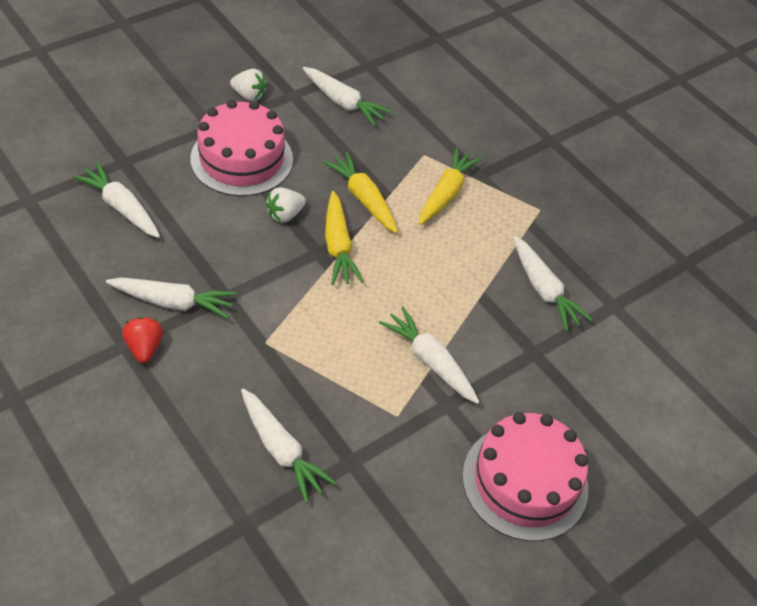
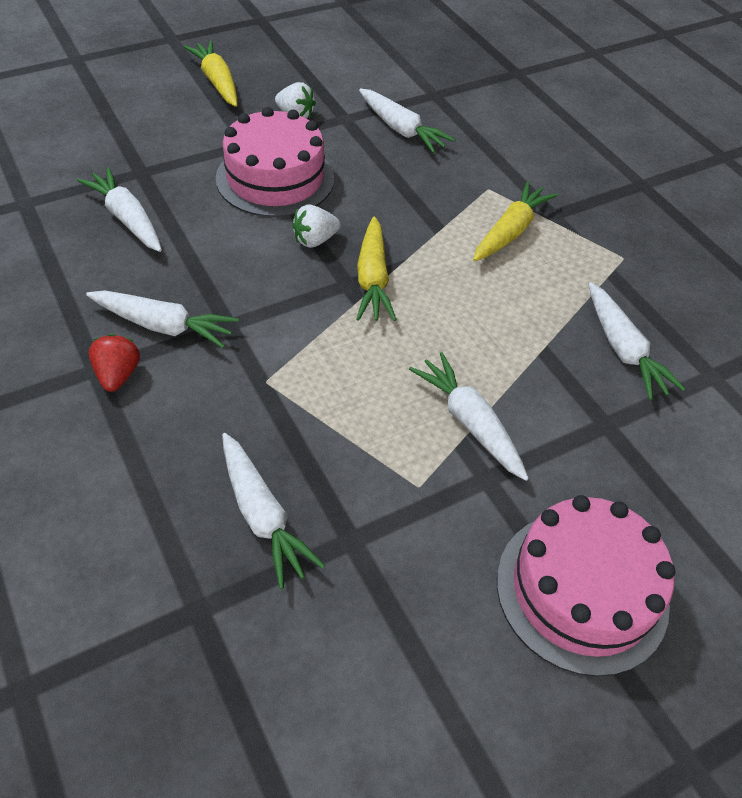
camera: 10 degrees right, 0 degrees up
(363, 199) = (410, 230): yellow carrot -> yellow carrot (217, 82)

